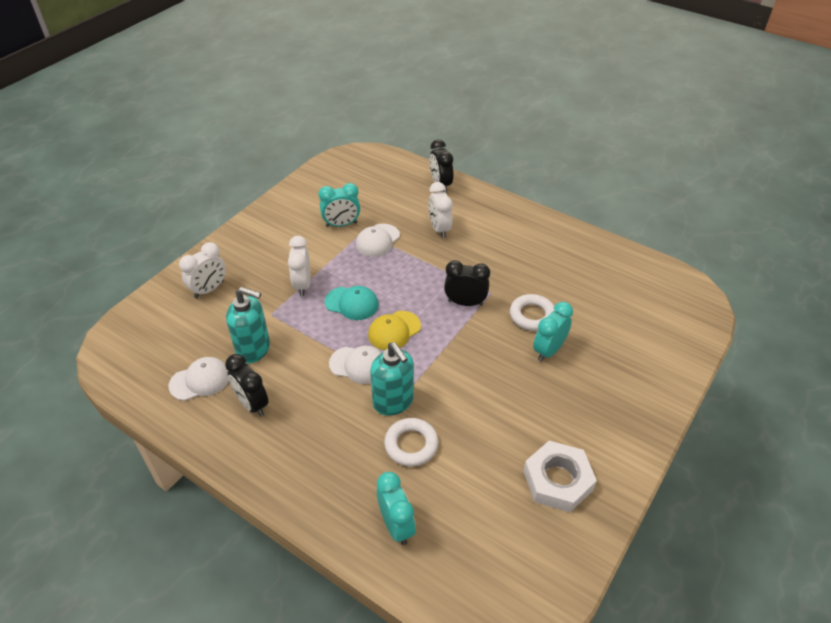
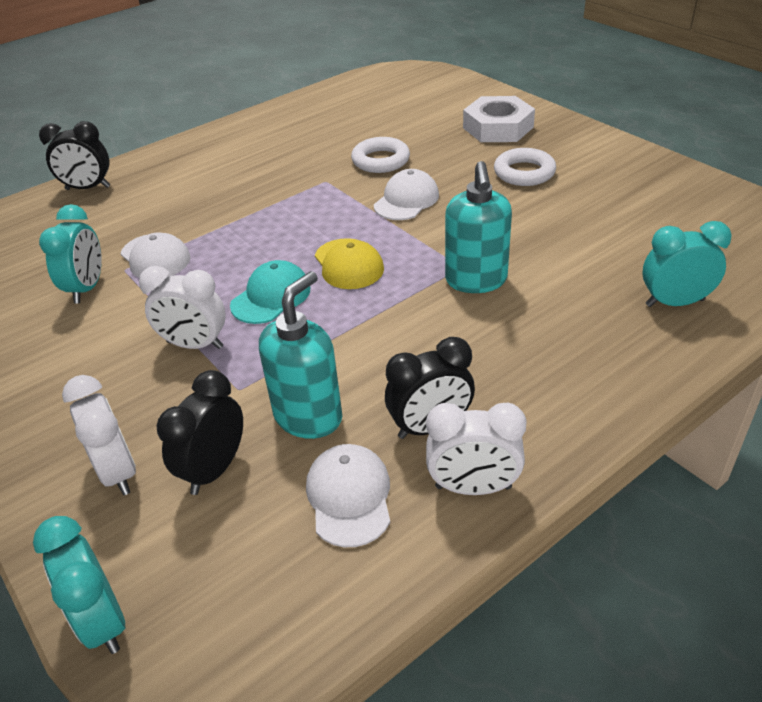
camera: 70 degrees left, 5 degrees down
(358, 365) = (397, 304): white cap -> white cap (406, 200)
(393, 401) = (476, 280): turquoise soap dispenser -> turquoise soap dispenser turned 105 degrees clockwise
(411, 445) = (552, 275): white ring -> white ring (524, 173)
(439, 229) = (178, 201): white clock -> white clock (473, 487)
(465, 303) = (331, 201): black clock -> black clock (214, 469)
(548, 350) = (439, 159): turquoise clock -> turquoise clock (103, 621)
(558, 480) = (621, 184): white nut -> white nut (498, 127)

